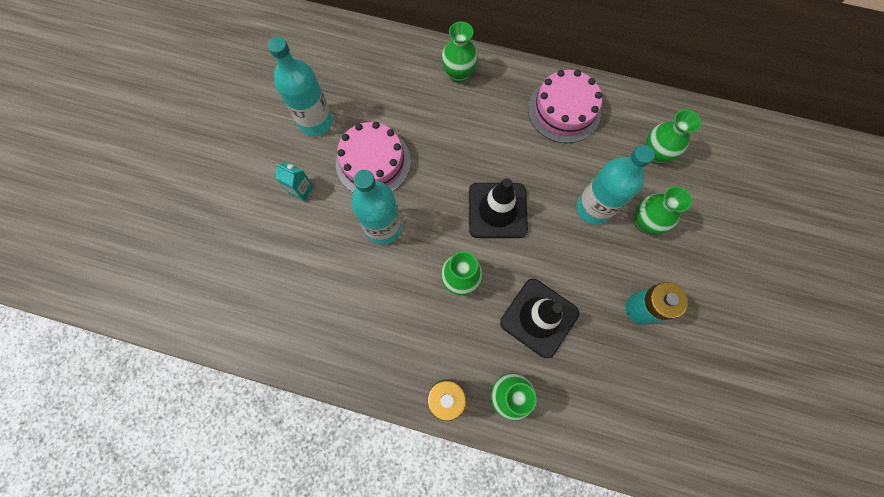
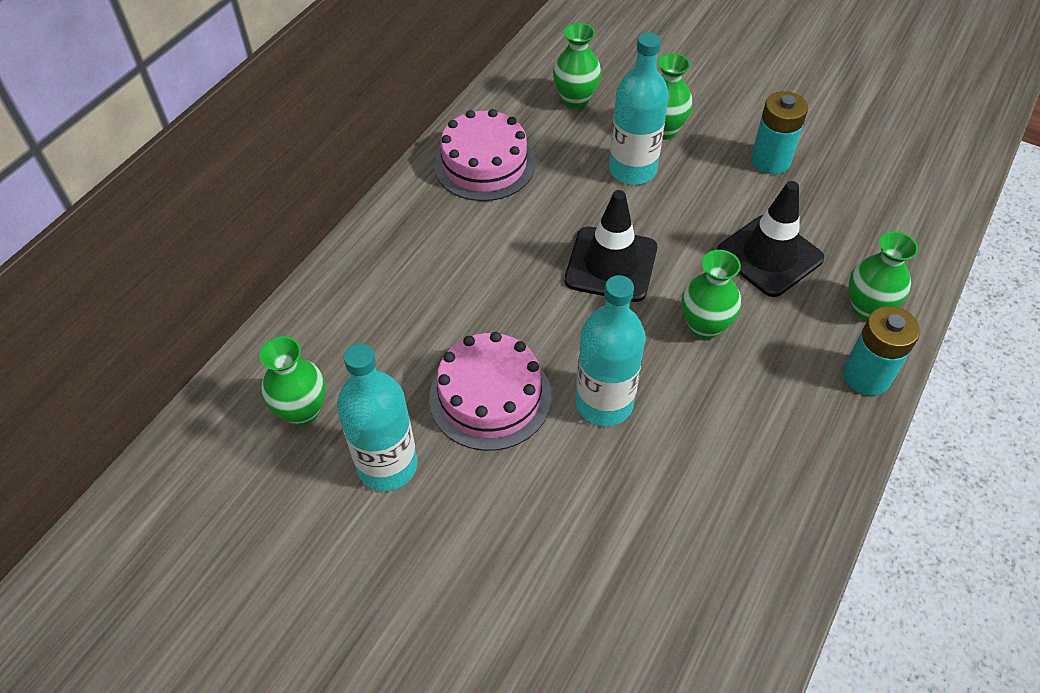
camera: 75 degrees left, 20 degrees down
(301, 190) = (508, 508): turquoise carton -> none
(458, 74) = (380, 261): green vase -> green vase (302, 411)

